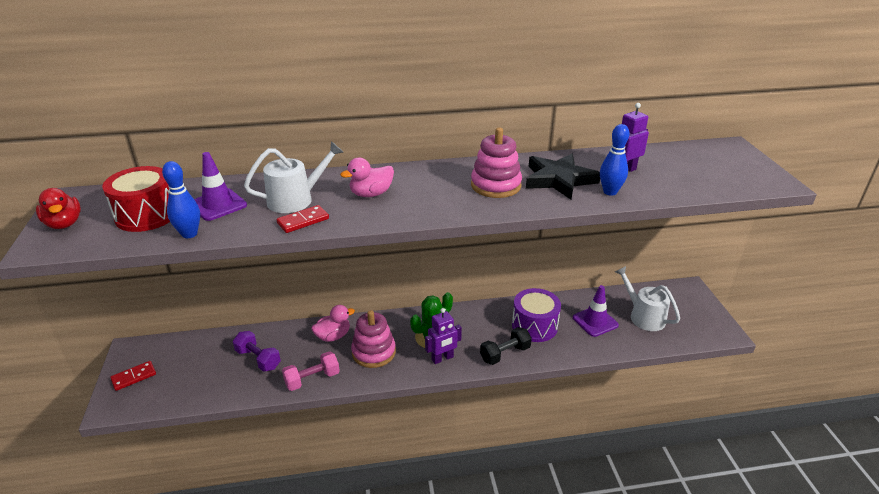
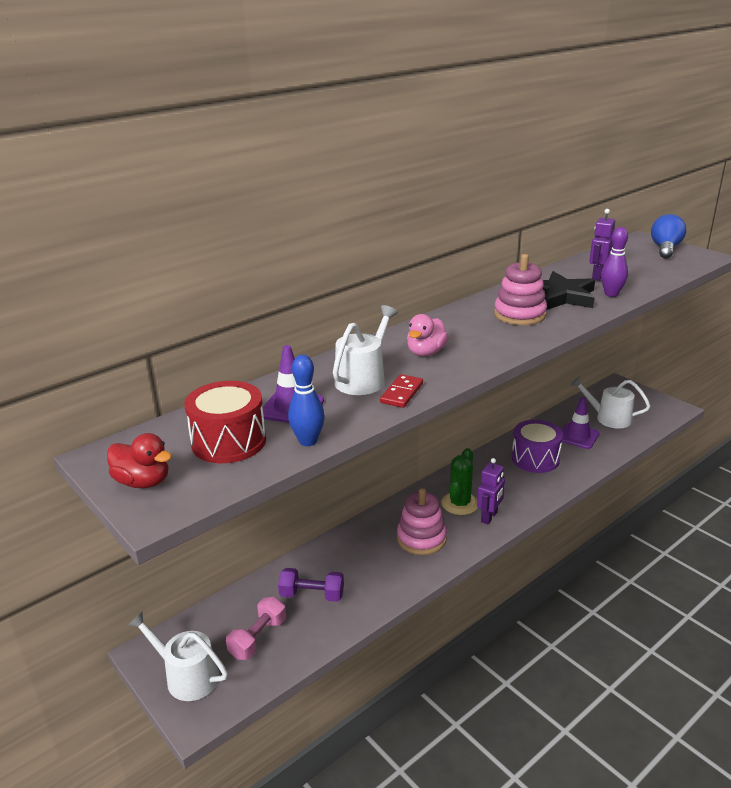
camera: 30 degrees left, 5 degrees down
(134, 377) = (187, 676): red domino -> white watering can
(312, 379) = (390, 587): pink dumbbell -> pink dumbbell (258, 638)
(333, 336) = (365, 541): pink duck -> none
(505, 354) = (536, 491): black dumbbell -> none
(610, 192) = (611, 294): blue bowling pin -> purple bowling pin
(740, 163) = (665, 249): none -> blue light bulb

